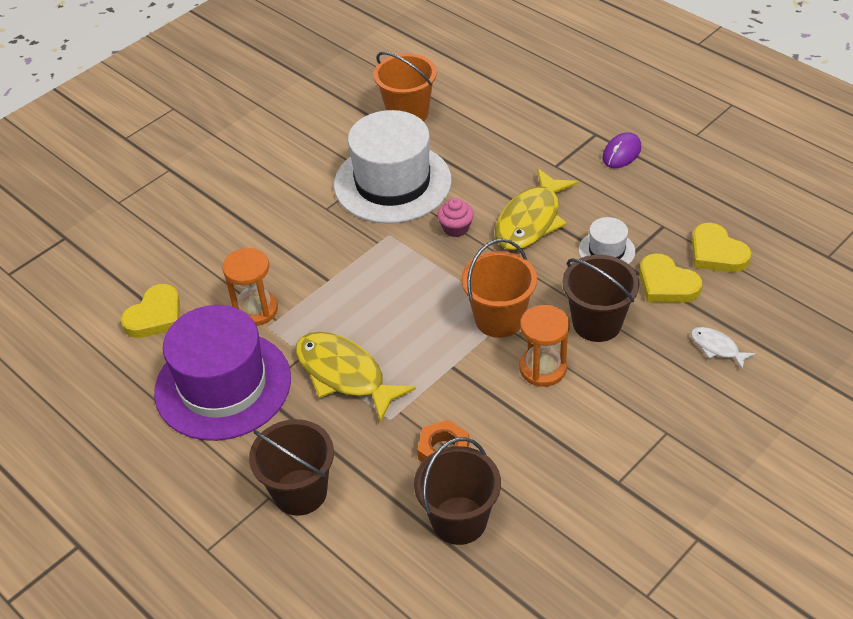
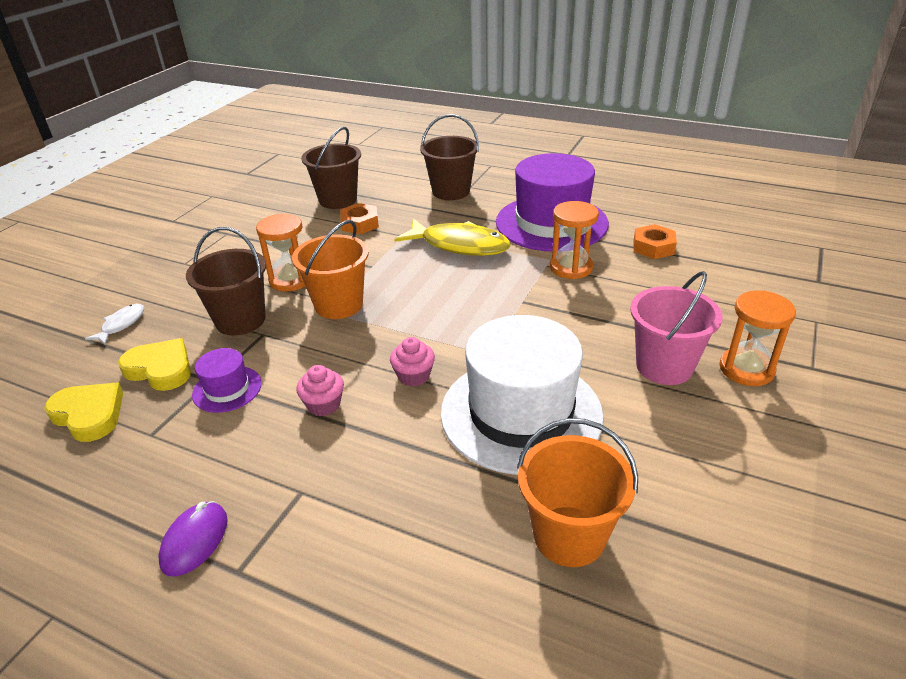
camera: 160 degrees right, 10 degrees down
(155, 316) = (653, 247): yellow heart -> orange nut
(214, 178) = (746, 369): none -> orange hourglass
(267, 193) = (664, 366): none -> pink bucket
(531, 220) = (324, 404): yellow fish -> pink cupcake
(606, 251) = (227, 389): white hat -> purple hat
(717, 347) = (121, 324): white fish -> white fish turned 90 degrees counterclockwise

